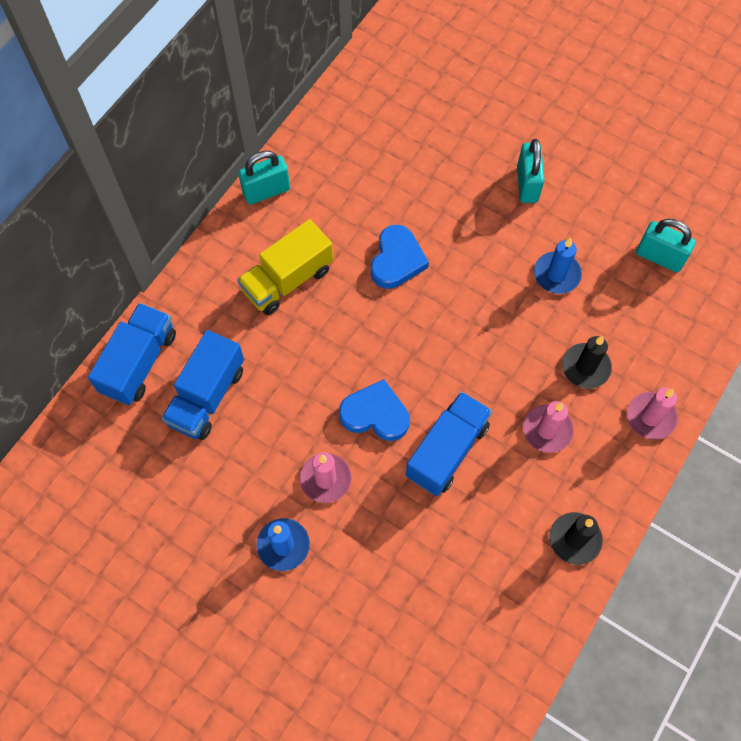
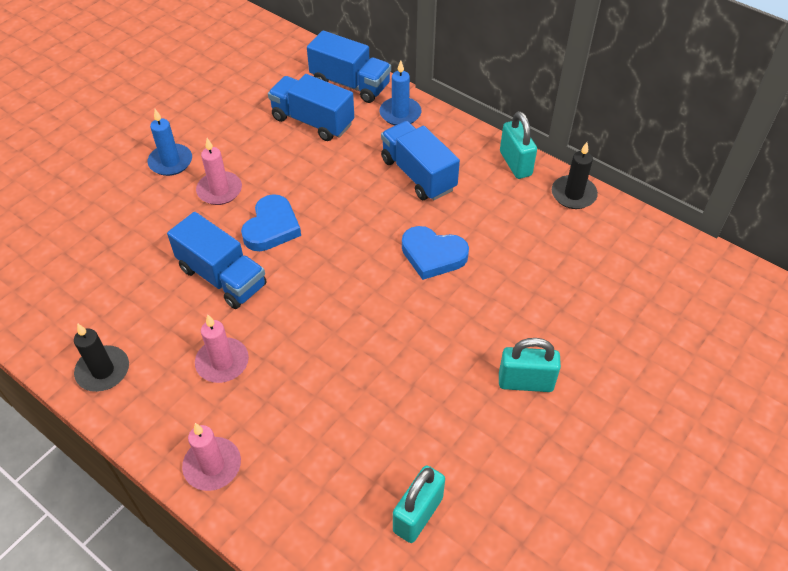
camera: 95 degrees right, 15 degrees down
(287, 280) = (418, 174): yellow truck -> blue truck
(556, 274) = (403, 396): blue candle -> blue candle (400, 113)
(585, 367) = (285, 408): black candle -> black candle (573, 194)

